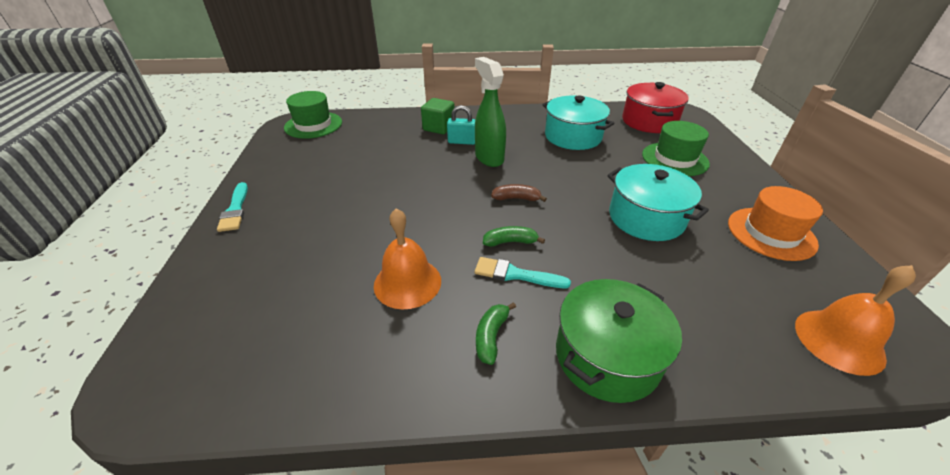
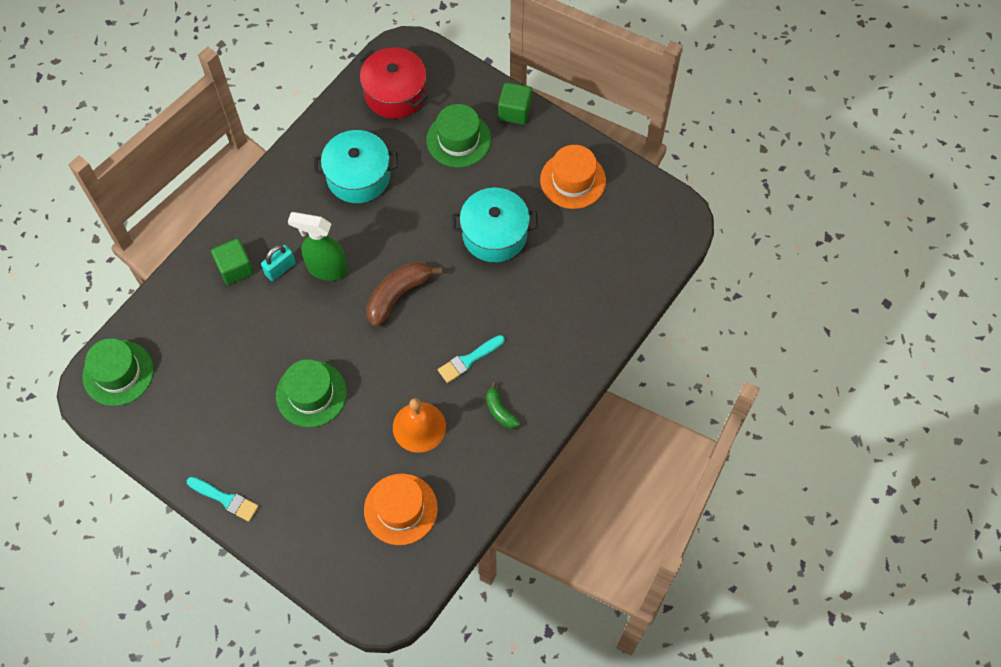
camera: 50 degrees left, 25 degrees up
(296, 326) = (400, 509): none -> orange hat
(376, 202) = (311, 394): none -> green hat
(510, 242) = (438, 338): green banana -> none
(516, 198) = (398, 295): brown banana -> brown banana, size x1.79
(607, 356) = (561, 365): green pot -> none
(745, 170) = (515, 111): none -> green cube
(839, 341) = (649, 249): orange bell -> none

